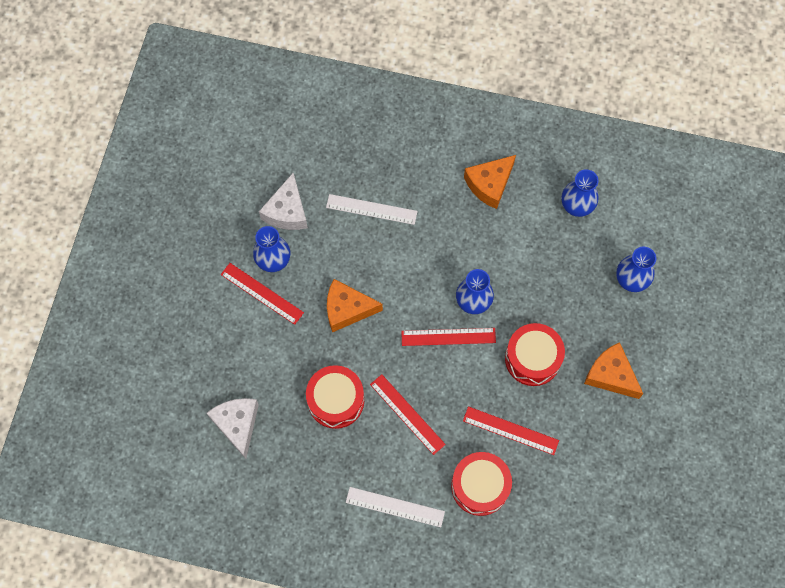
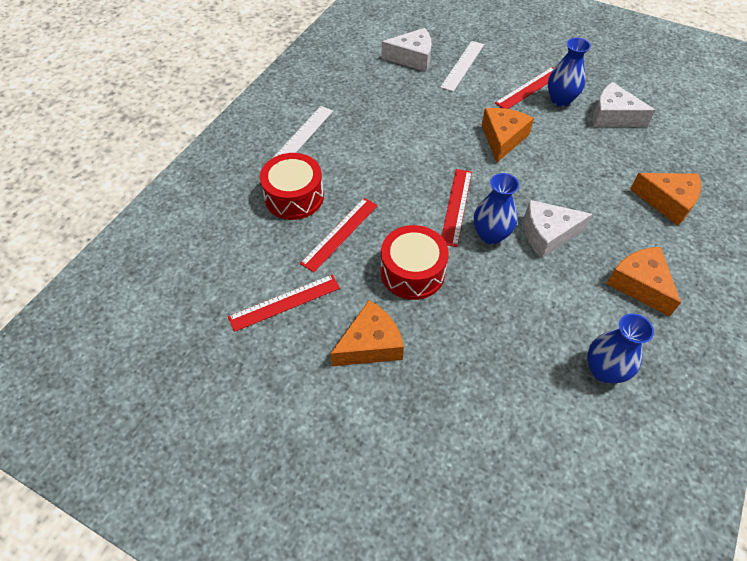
camera: 105 degrees right, 15 degrees down
(336, 400) = (414, 116): red drum -> none
(371, 209) = (611, 175): white ruler -> white ruler (462, 65)
(391, 163) = (667, 202): none -> orange cheese
(407, 414) = (385, 160): red ruler -> red ruler (284, 302)
(458, 257) = (547, 234): none -> white cheese
(630, 281) = (489, 405): blue vase -> none

